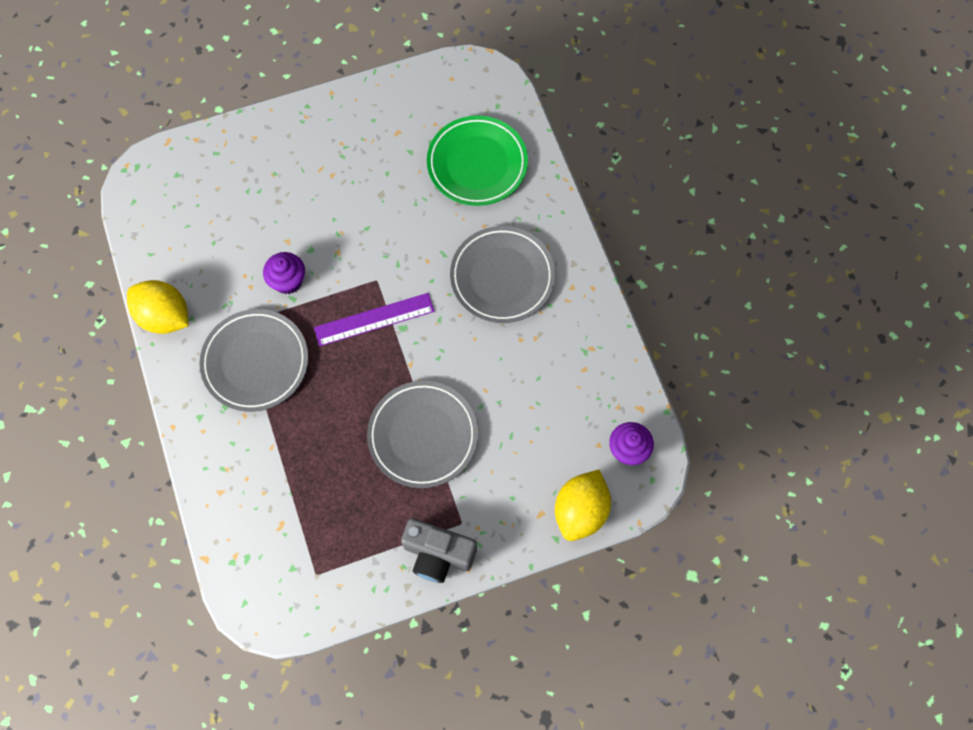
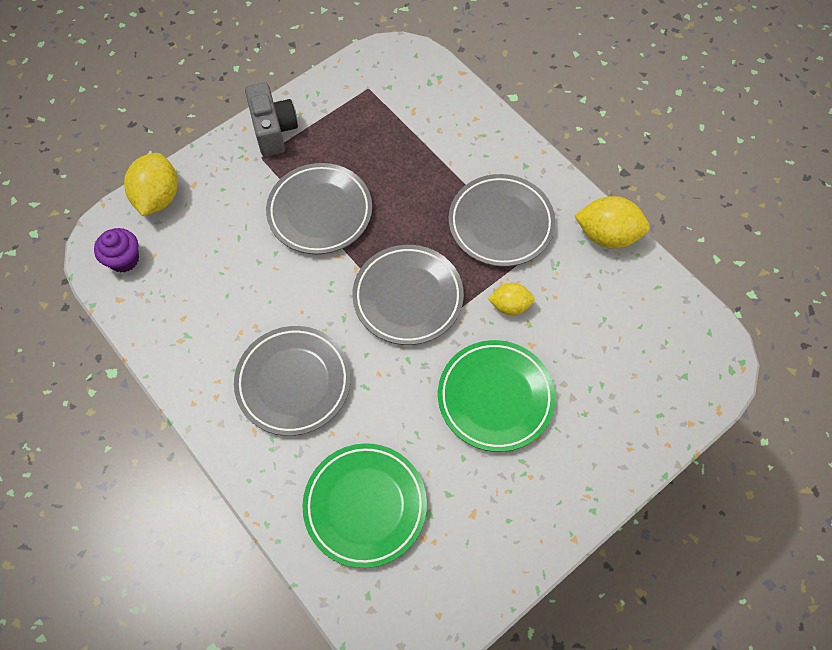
camera: 160 degrees right, 5 degrees down
(288, 281) = (510, 305): purple cupcake -> yellow lemon
(339, 209) = (495, 397): none -> green plate
(374, 319) = (408, 297): purple ruler -> grey plate
(438, 554) = (273, 130): grey camera -> grey camera turned 75 degrees clockwise

